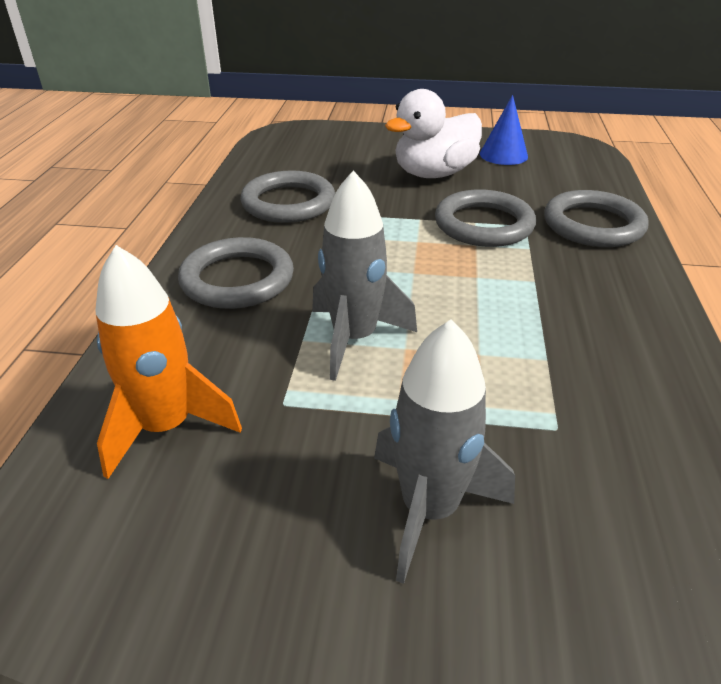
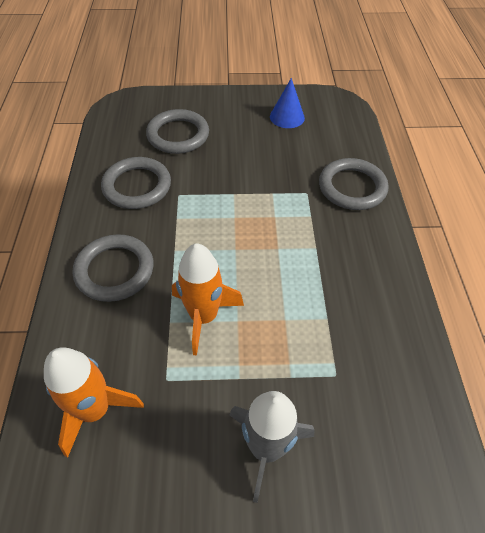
camera: 10 degrees left, 15 degrees up
(354, 339) = (203, 317): grey rocket -> orange rocket
(434, 174) = (239, 143): white duck -> none
(483, 224) = (278, 195): grey ring -> grey ring (178, 135)

